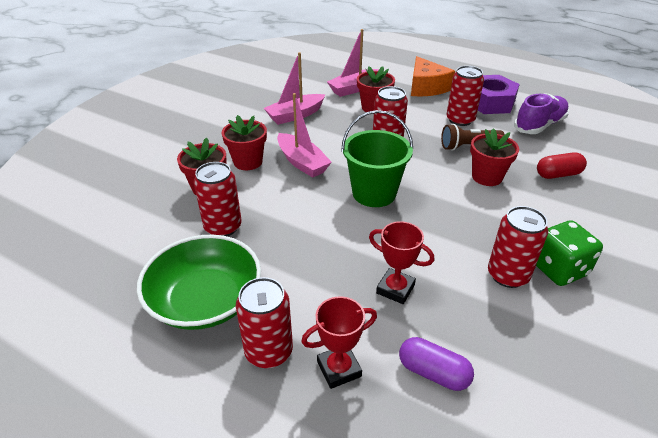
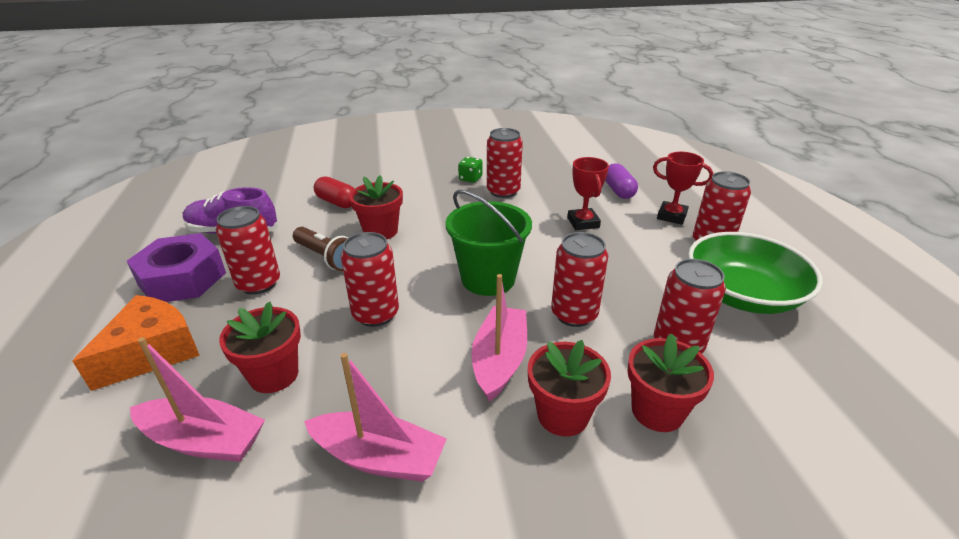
camera: 130 degrees left, 5 degrees down
(298, 206) = (574, 314): none -> red can
(558, 269) = (470, 178): green dice -> green dice, size x0.56

